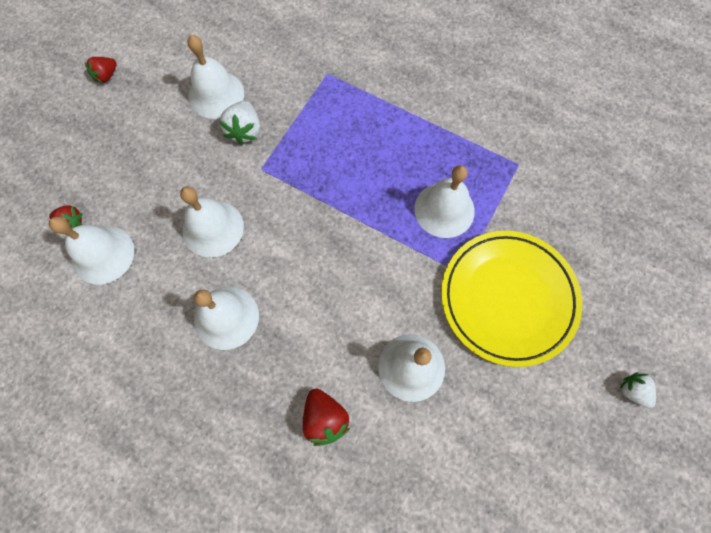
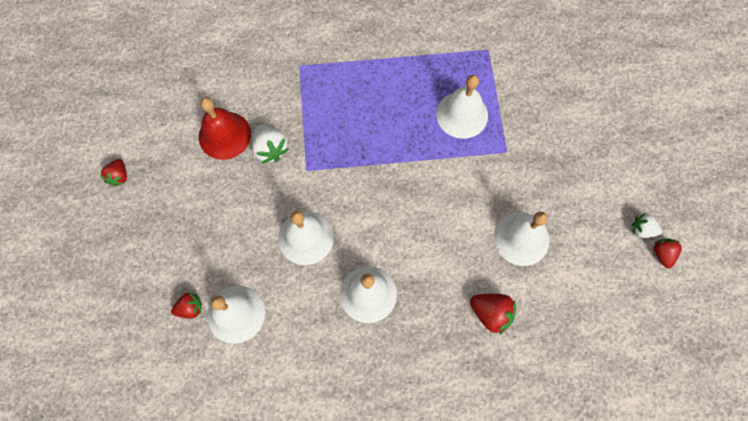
camera: 35 degrees left, 0 degrees up
(216, 94) = (224, 135): white bell -> red bell
(508, 298) = (549, 149): yellow plate -> none
(550, 488) = (662, 254): none -> red strawberry
(632, 391) = (667, 157): white strawberry -> white strawberry (641, 229)

